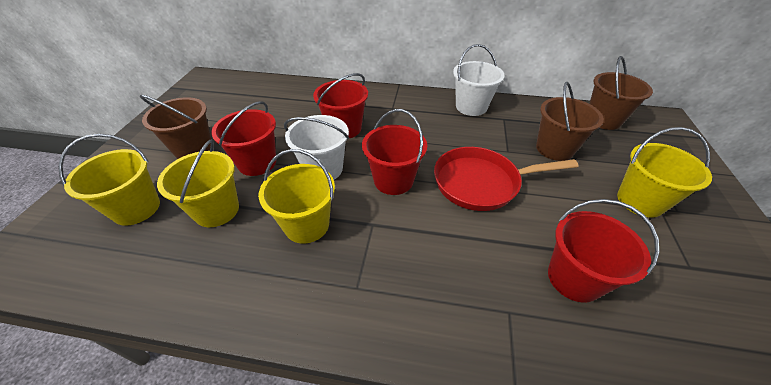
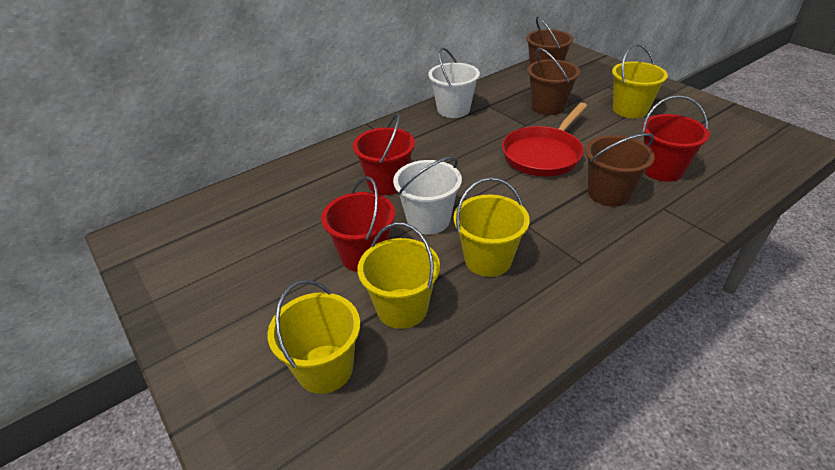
camera: 45 degrees left, 5 degrees down
(193, 149) = (275, 292): brown bucket -> brown bucket (609, 193)
(393, 180) = (491, 191): red bucket -> none

